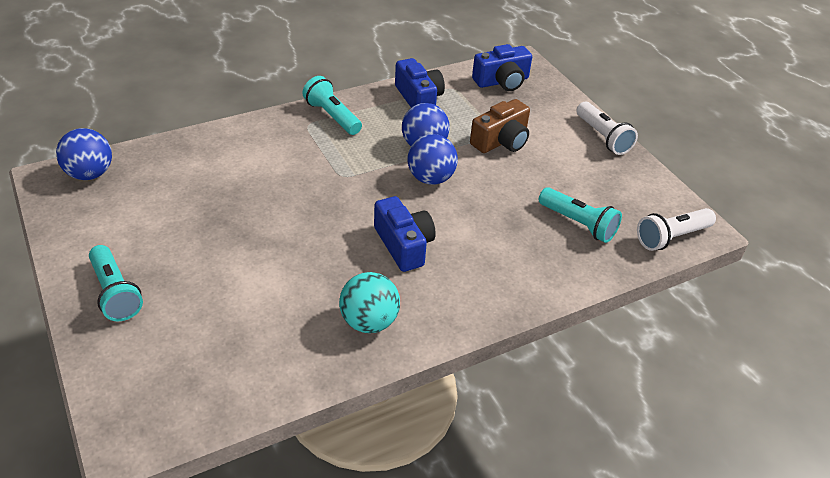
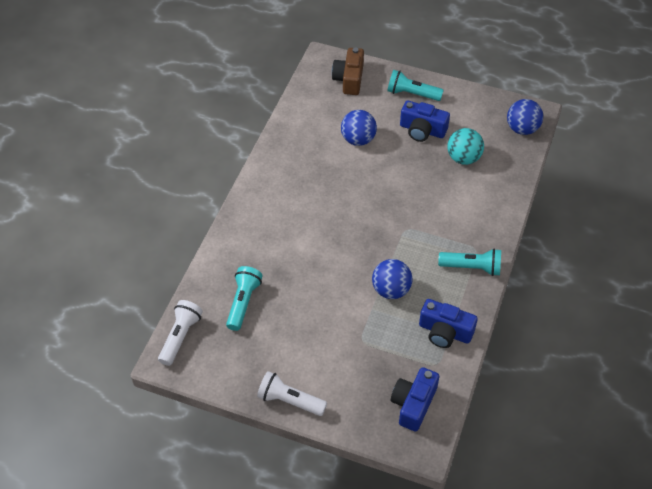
camera: 140 degrees right, 10 degrees up
(369, 322) = (291, 162): turquoise ball -> turquoise ball (463, 158)
(404, 245) = (321, 212): blue camera -> blue camera (422, 130)
(430, 178) = (358, 267): blue ball -> blue ball (358, 139)
(501, 141) = (351, 336): brown camera -> brown camera (349, 79)
(578, 224) = (243, 302): turquoise flashlight -> turquoise flashlight turned 105 degrees clockwise

